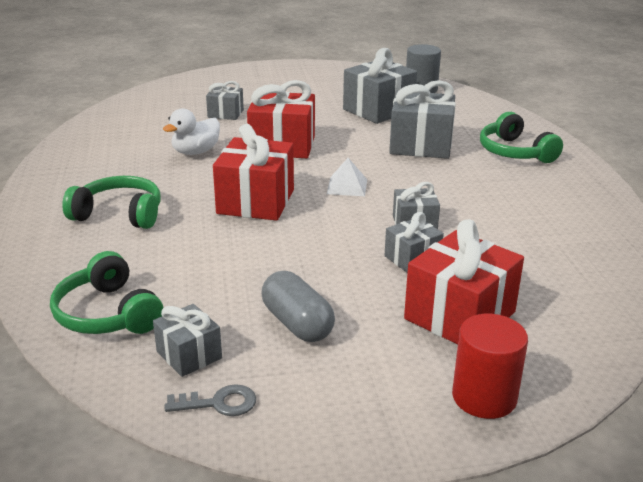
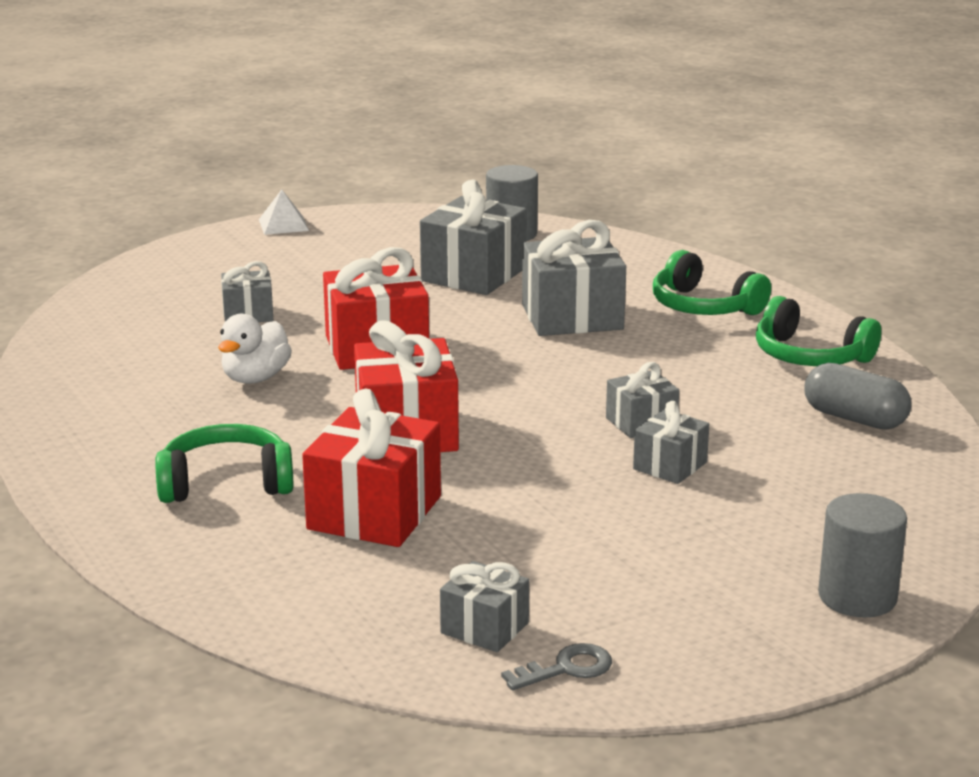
camera: 20 degrees left, 5 degrees down
(107, 314) = (334, 606): green headphones -> green headphones (809, 356)
(297, 324) = (588, 567): grey capsule -> grey capsule (854, 419)
(347, 186) = (515, 390): white pyramid -> white pyramid (283, 225)
(460, 315) = (773, 519): red gift -> red gift (374, 513)
(484, 397) = (857, 597): red cylinder -> grey cylinder

